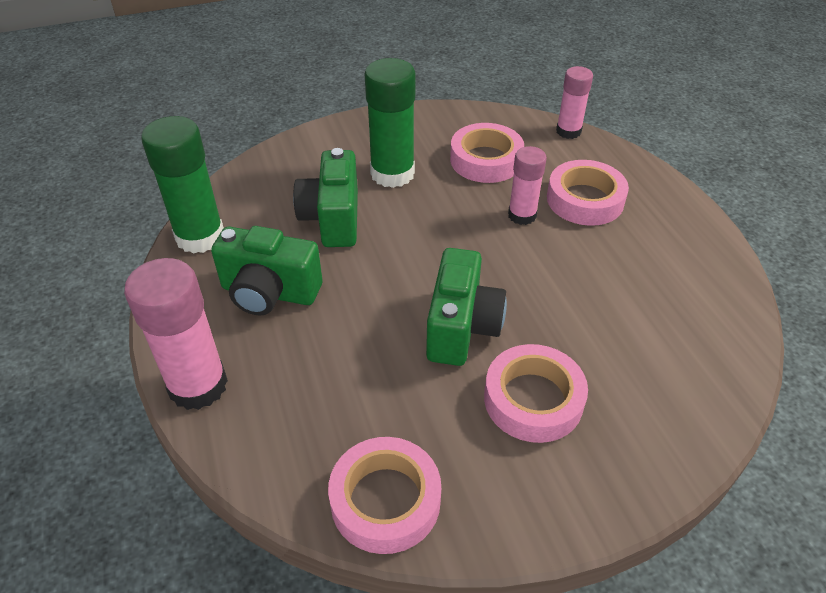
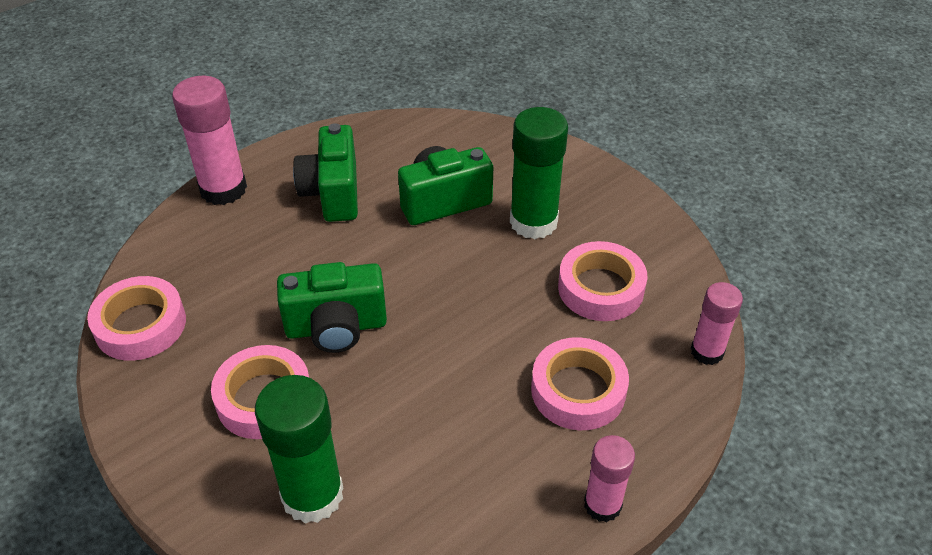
camera: 70 degrees right, 0 degrees up
(200, 236) = (382, 132): green glue stick -> green glue stick (312, 495)
(522, 215) = (520, 339): pink glue stick -> pink glue stick (602, 505)

